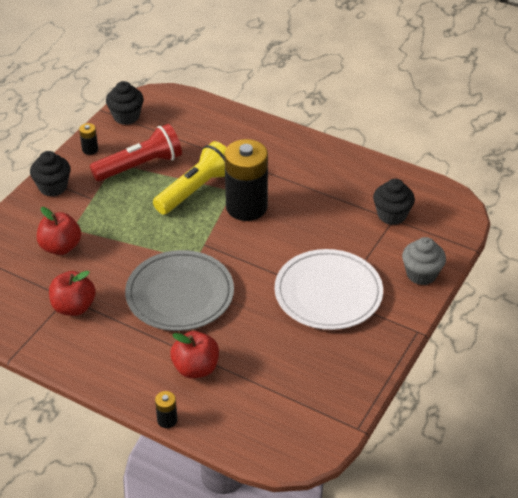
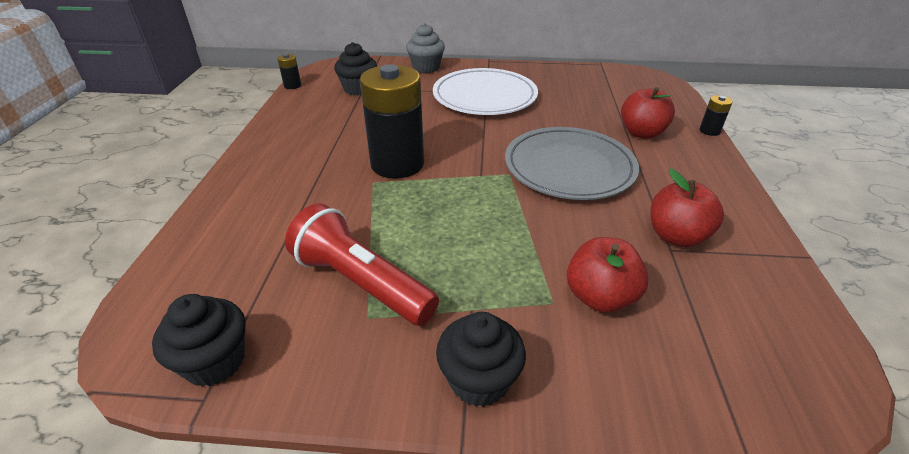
camera: 115 degrees left, 5 degrees down
(90, 149) = (342, 373): black battery -> black battery (292, 85)
(195, 190) = (388, 210): yellow flashlight -> none

